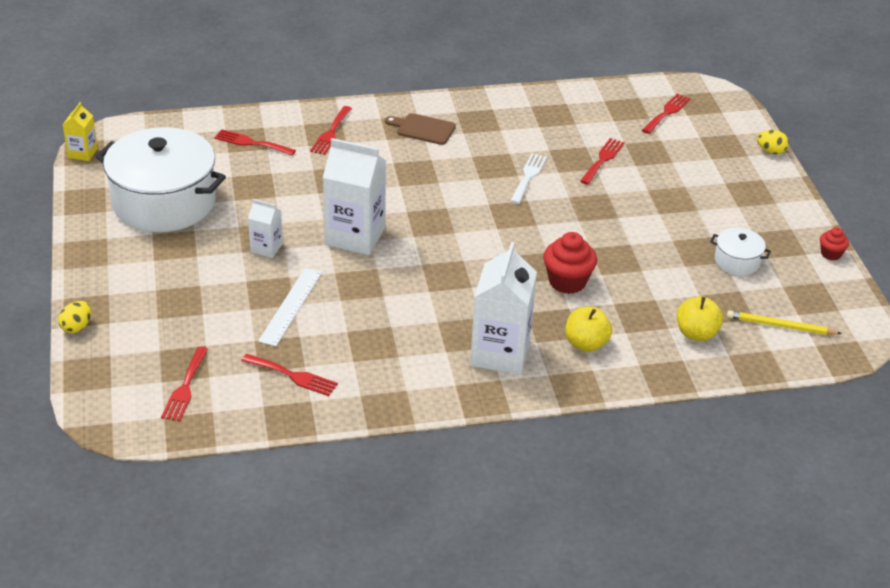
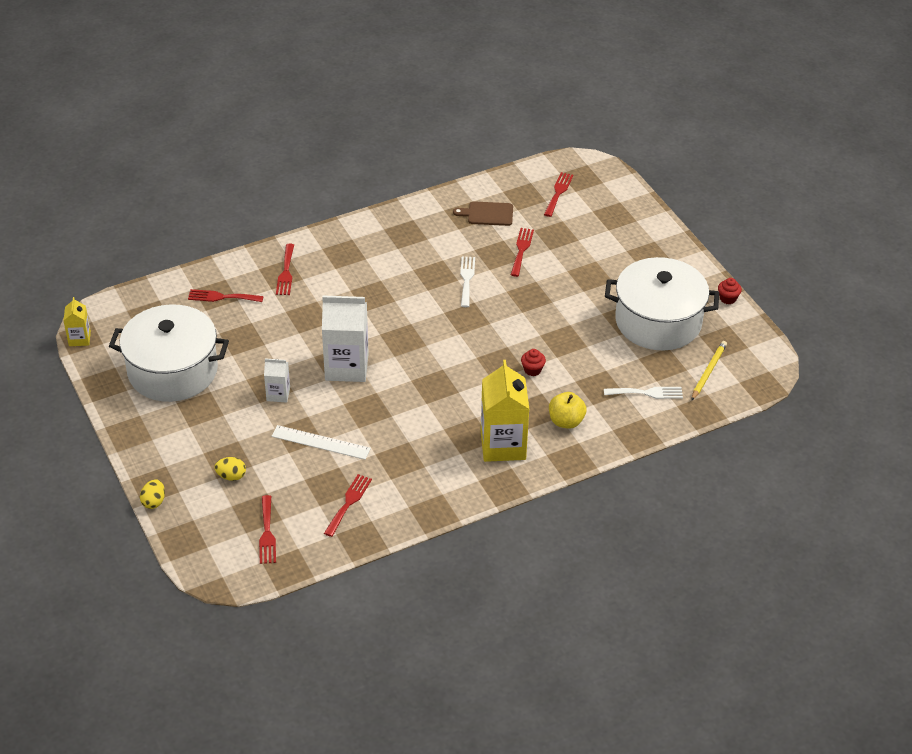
camera: 15 degrees left, 5 degrees up
(290, 306) = (320, 442): white ruler -> white ruler turned 75 degrees counterclockwise
(293, 376) = (348, 503): red fork -> red fork turned 75 degrees counterclockwise
(423, 129) = (362, 252): brown cutting board -> brown cutting board (487, 214)
(500, 353) = (503, 445): white carton -> yellow carton
(567, 282) = (532, 370): red cupcake -> red cupcake, size x0.56
(696, 333) = (647, 393): yellow apple -> white fork
(737, 261) = (658, 321): white pot -> white pot, size x2.29
(771, 151) = (653, 212): yellow egg -> yellow egg (231, 476)
(780, 326) = (708, 371): yellow pencil -> yellow pencil turned 120 degrees clockwise

